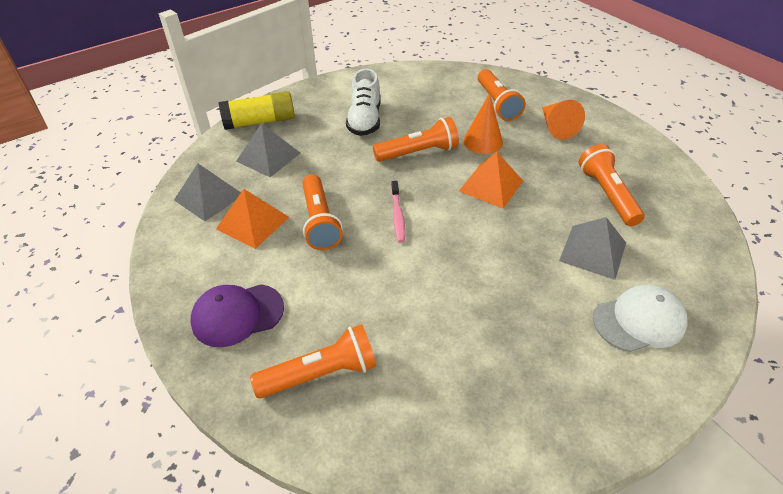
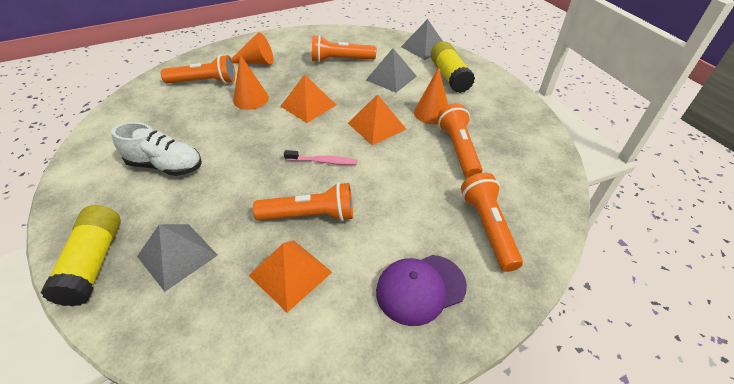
camera: 80 degrees left, 0 degrees up
(209, 197) = (223, 322): grey pyramid -> grey pyramid (424, 47)
(237, 315) = (420, 288): purple cap -> purple cap turned 75 degrees clockwise
(418, 153) = (243, 137): orange flashlight -> orange flashlight (458, 149)
(476, 250) = (376, 126): none -> orange pyramid
(528, 304) = (432, 113): none -> orange cone
(639, 321) = (449, 76): white cap -> yellow glue stick

